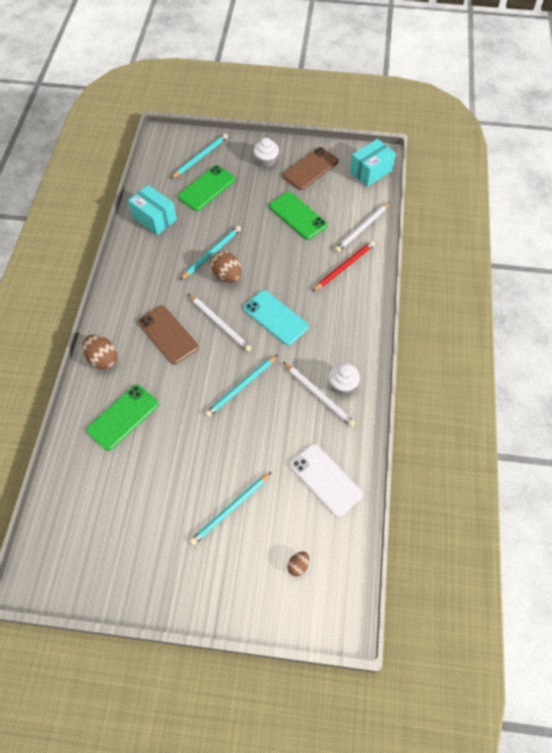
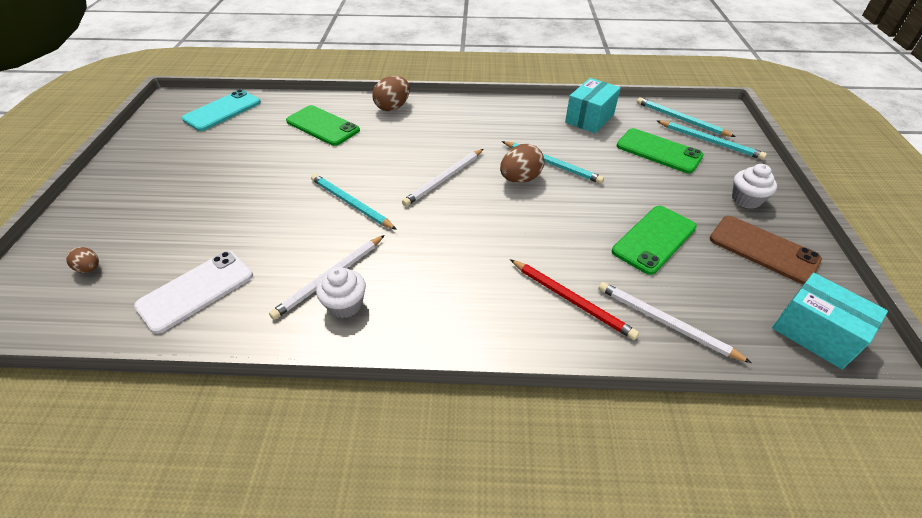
camera: 85 degrees right, 15 degrees down
(168, 335) = (425, 143): brown phone -> none
(231, 509) = (189, 207): turquoise pencil -> turquoise pencil (681, 119)
(275, 318) = (459, 227): turquoise phone -> turquoise phone (222, 111)

